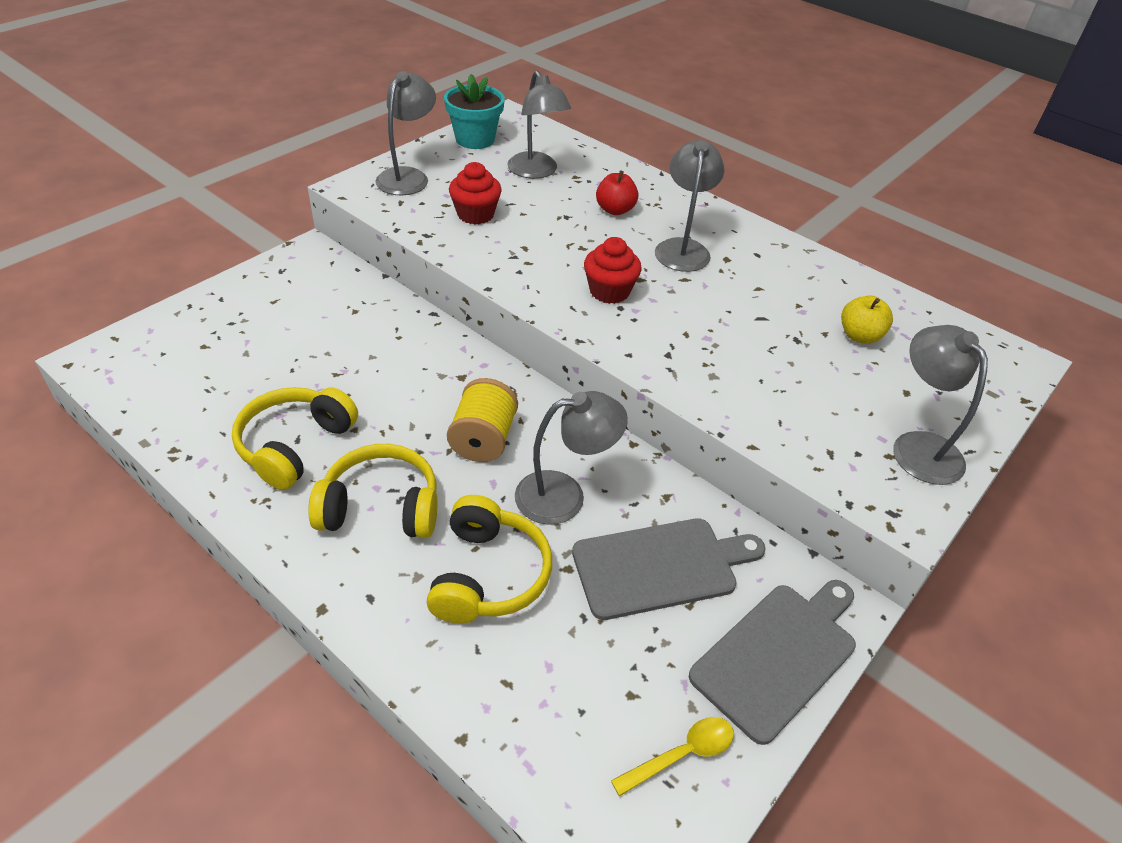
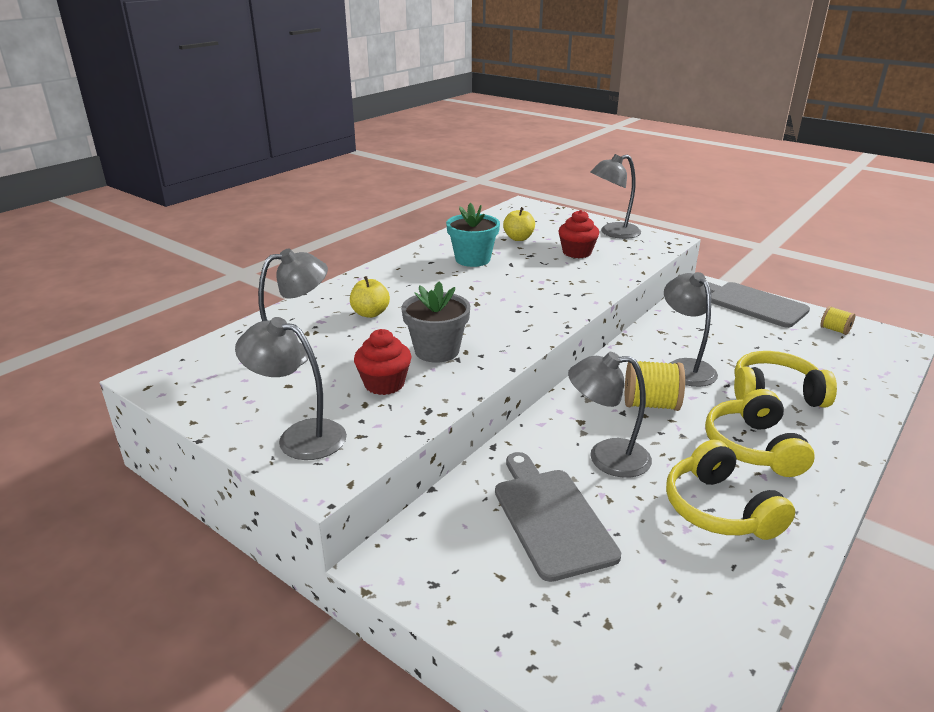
camera: 90 degrees left, 15 degrees down
(295, 445) = (719, 509): yellow headphones -> yellow headphones turned 45 degrees clockwise
(475, 139) = (210, 396): turquoise flower pot -> turquoise flower pot (472, 259)
(531, 245) = (437, 351): none -> grey flower pot
(609, 291) = (498, 315): red cupcake -> red cupcake (577, 252)
(615, 210) = (370, 313): red apple -> yellow apple
(660, 567) = (720, 334): grey cutting board -> grey cutting board (551, 517)
(682, 754) = (834, 330): yellow spoon -> yellow spool
(683, 248) = (428, 287): grey lamp -> grey lamp (606, 457)

